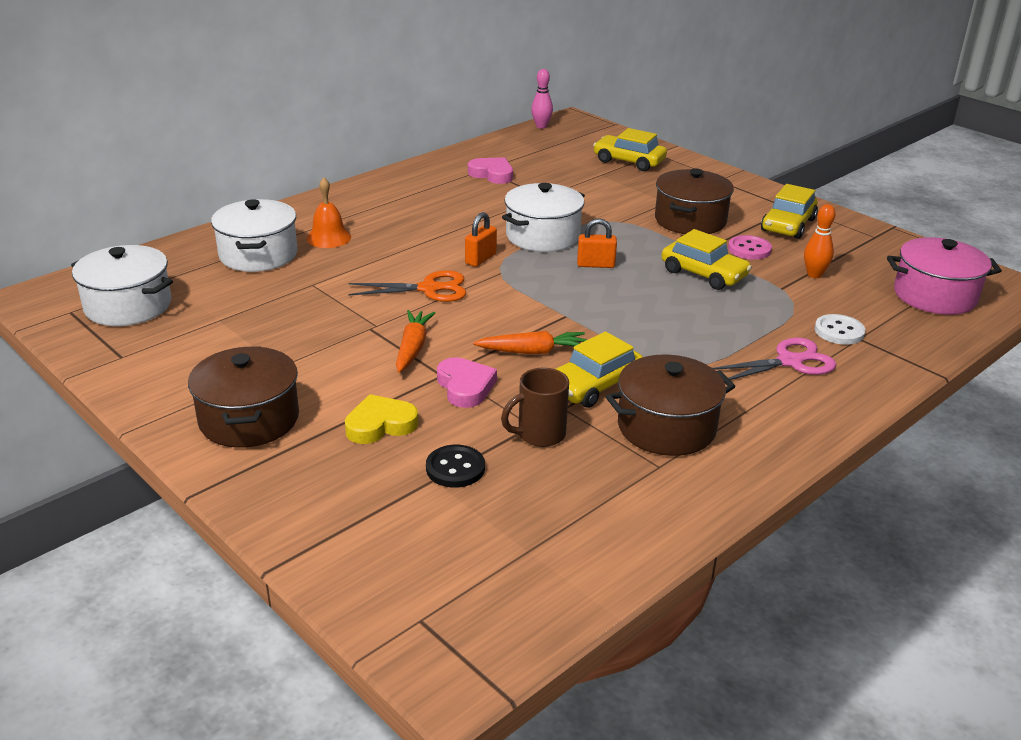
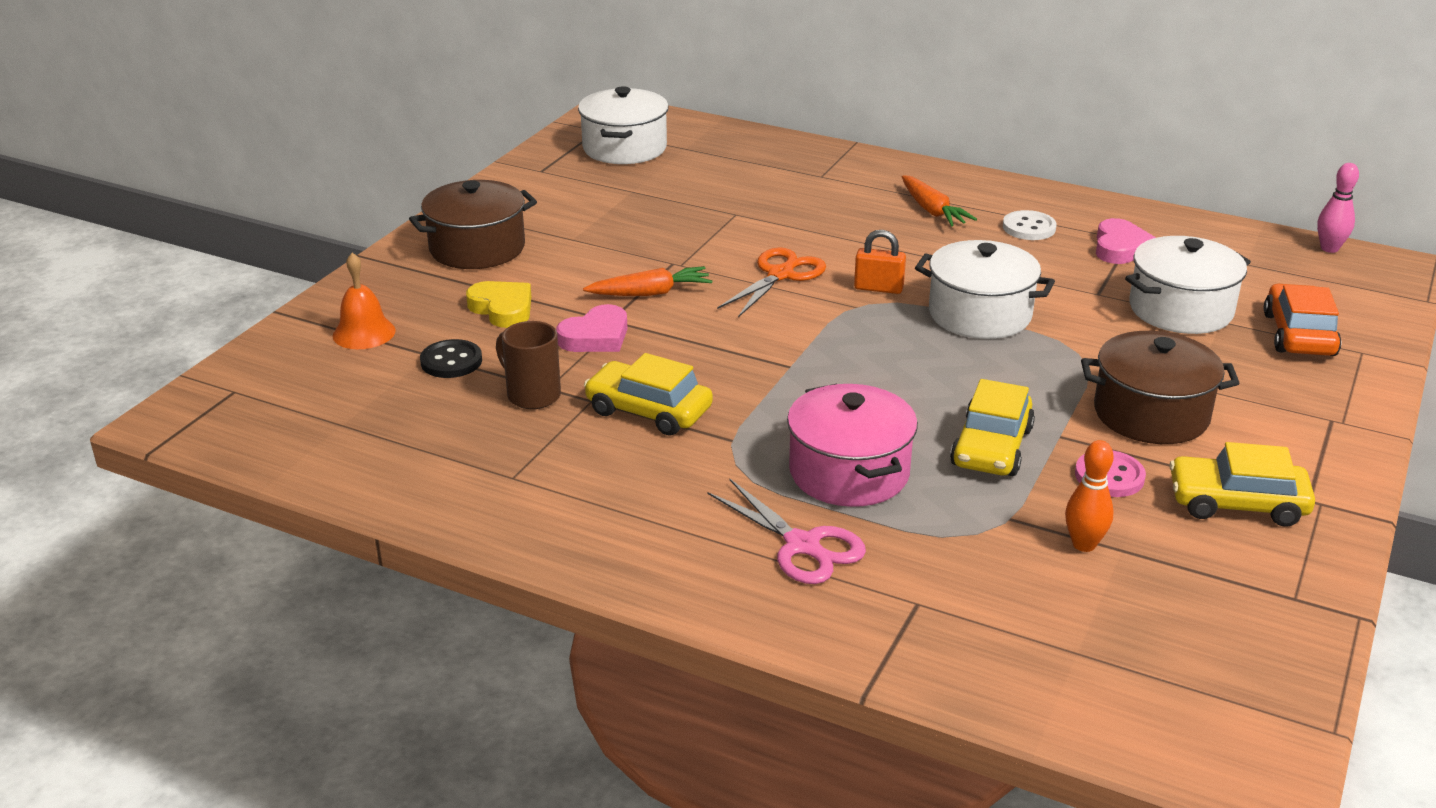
camera: 70 degrees right, 0 degrees up
(258, 255) = (771, 173): white pot -> white pot (1180, 310)
(328, 238) = (843, 196): orange bell -> orange bell (364, 333)
(429, 289) = (781, 274): orange scissors -> orange scissors turned 120 degrees counterclockwise
(533, 351) = (693, 361): orange carrot -> orange carrot (932, 210)
(595, 265) = (938, 363): orange padlock -> none
(629, 161) = (1298, 334): yellow car -> orange car
(666, 427) = (590, 471): brown pot -> none
(839, 331) = (922, 582): white button -> white button (1029, 228)
(935, 296) = (1128, 676): pink pot -> pink pot (849, 472)

